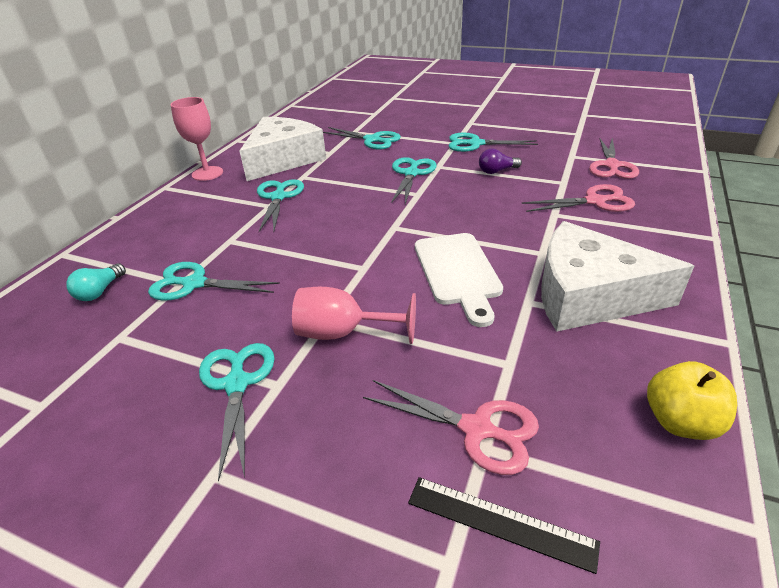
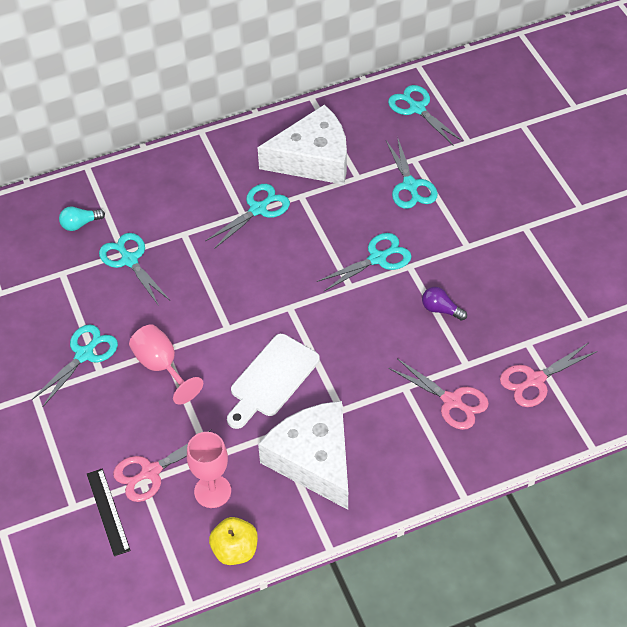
camera: 45 degrees right, 15 degrees up
(207, 173) = (244, 135): pink goblet -> pink goblet (212, 491)
(475, 144) = (480, 261): turquoise scissors -> turquoise scissors (417, 108)
(477, 429) = (150, 472): pink scissors -> pink scissors turned 75 degrees clockwise

